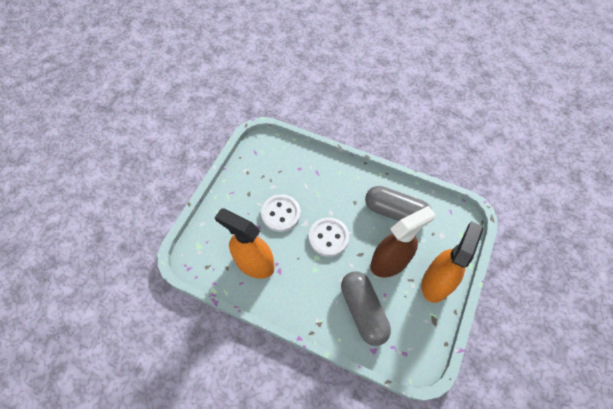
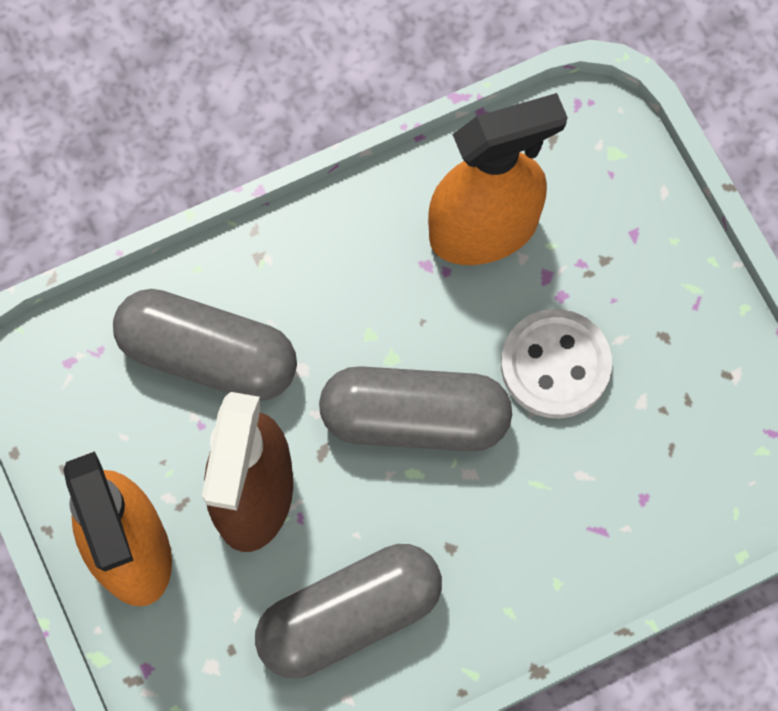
camera: 130 degrees right, 10 degrees up
(328, 237) = (415, 418): white button -> grey capsule

